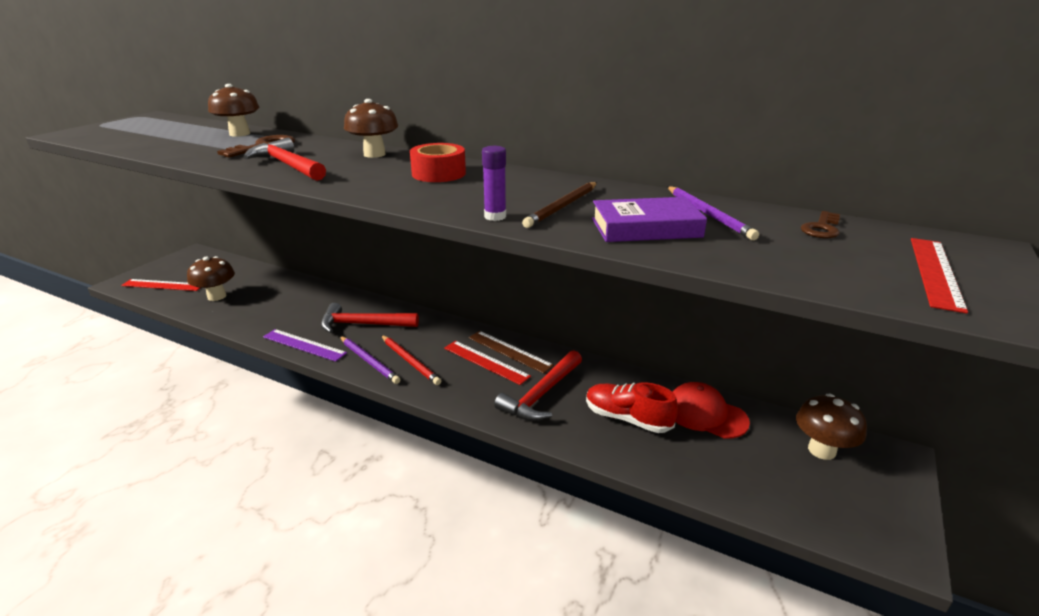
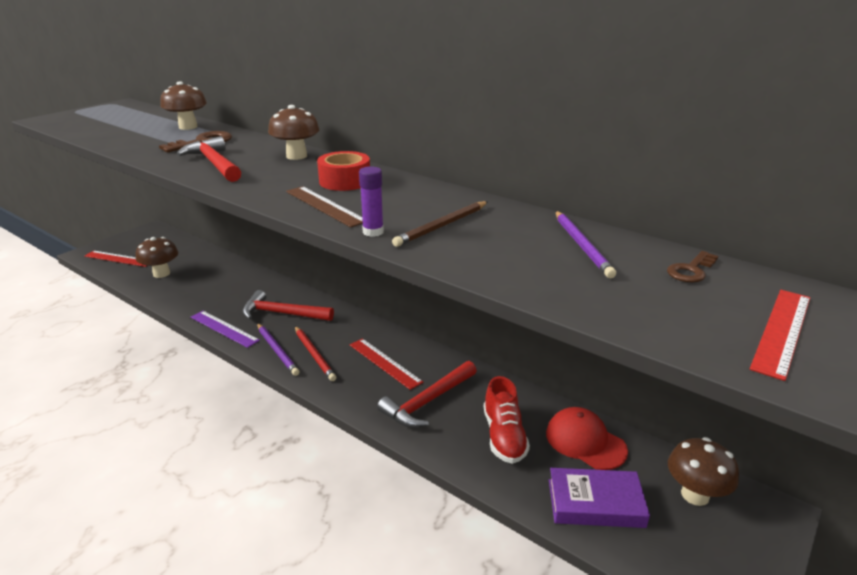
camera: 10 degrees right, 0 degrees up
(509, 351) = (410, 354): brown ruler -> brown ruler (324, 206)
(627, 418) = (504, 436): red shoe -> red shoe turned 135 degrees counterclockwise
(645, 228) = (510, 255): purple book -> purple book (595, 503)

